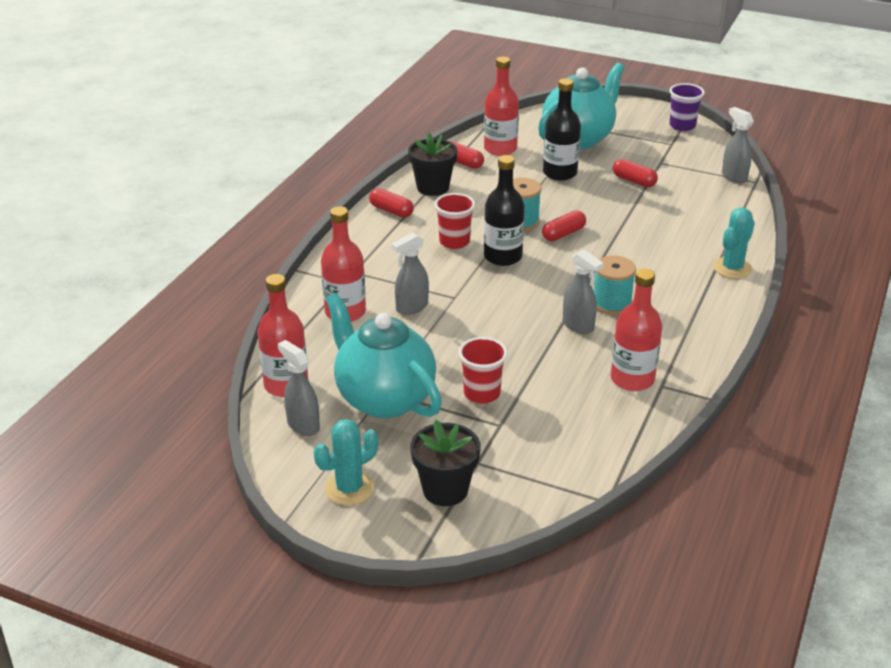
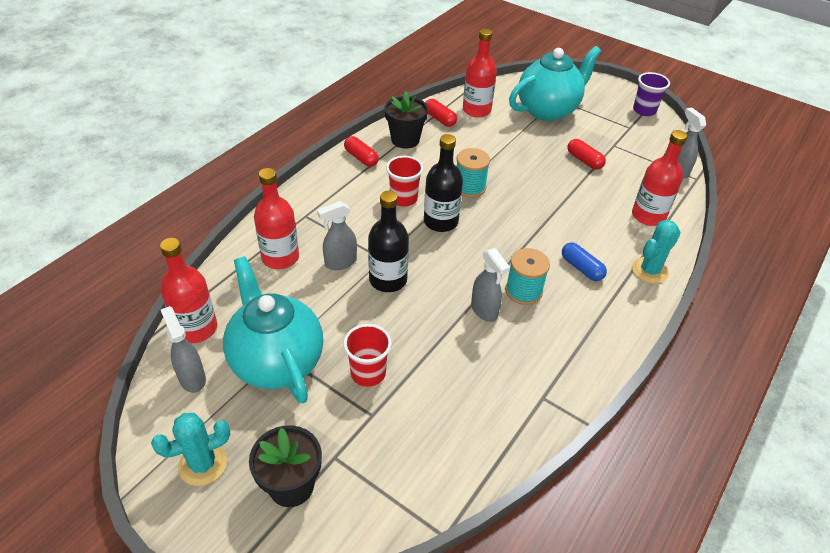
camera: 10 degrees right, 10 degrees up
(560, 173) = (520, 142): black bottle -> black bottle (388, 280)
(563, 234) = (503, 206): red capsule -> none
(632, 379) = (516, 384): red bottle -> red bottle (648, 216)
(663, 276) = (581, 268): none -> blue capsule

